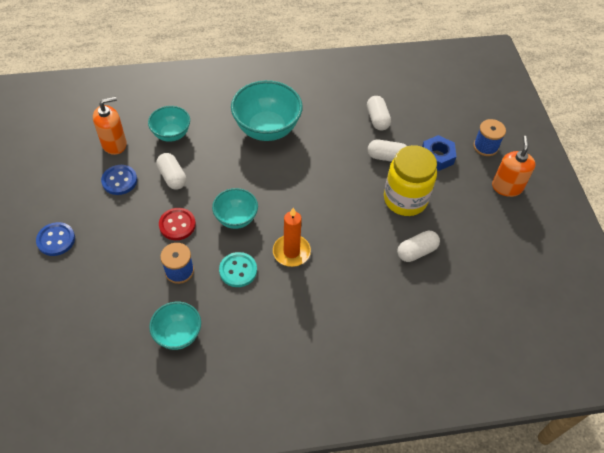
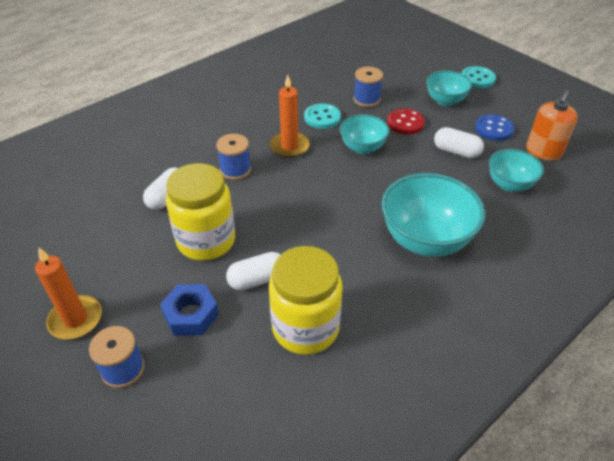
camera: 150 degrees right, 10 degrees down
(56, 240) = (477, 79): blue button -> turquoise button
(178, 334) = (326, 72): turquoise bowl -> turquoise bowl (445, 101)
(350, 251) = (235, 170): none -> blue spool
(377, 119) = (305, 328): white capsule -> yellow jar
(507, 187) = (75, 319): orange soap dispenser -> orange candle

